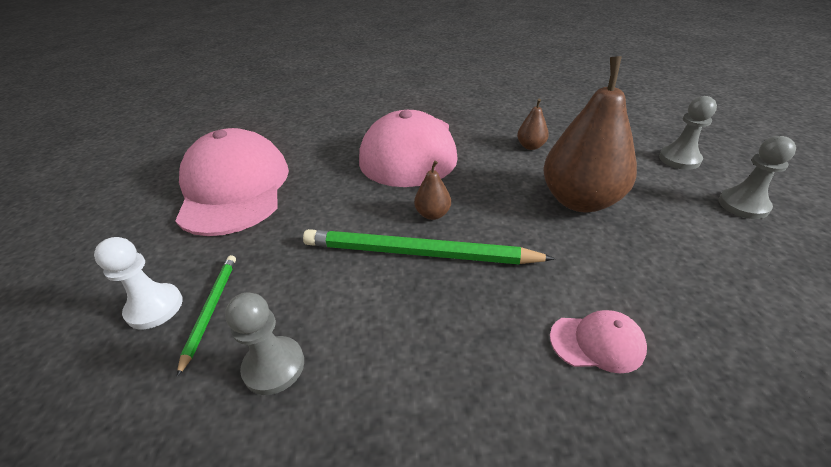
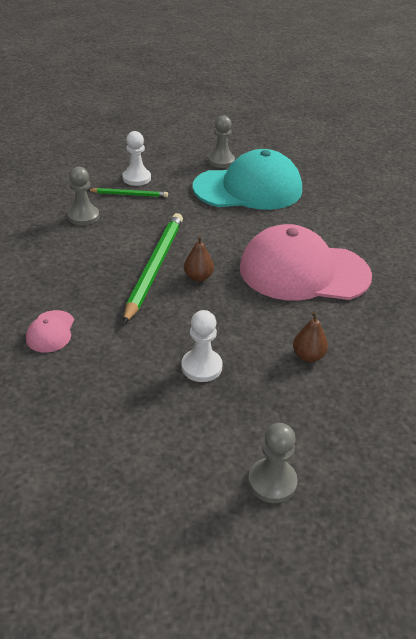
camera: 90 degrees right, 0 degrees up
(234, 188) = (248, 189): pink cap -> turquoise cap
(580, 200) = (201, 367): brown pear -> white pawn
(743, 205) = (170, 495): grey pawn -> grey pawn (221, 161)

